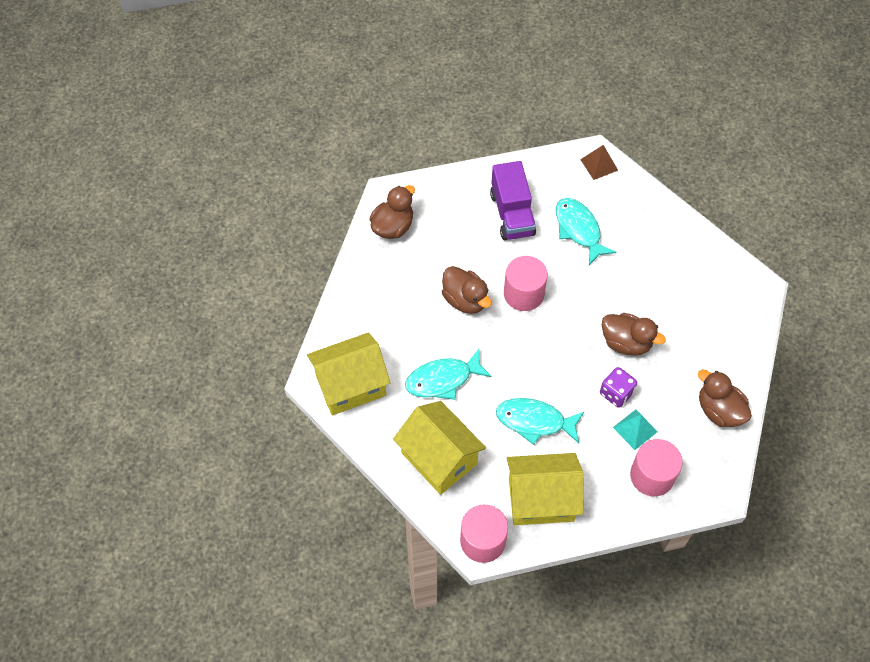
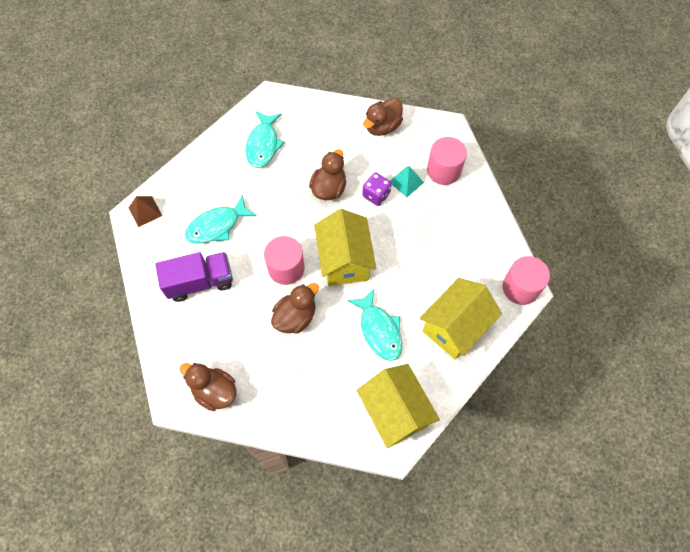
camera: 95 degrees left, 5 degrees up
(535, 421) = (409, 254): turquoise fish -> turquoise fish (263, 145)
(541, 499) = (477, 246): yellow house -> yellow house (344, 260)

